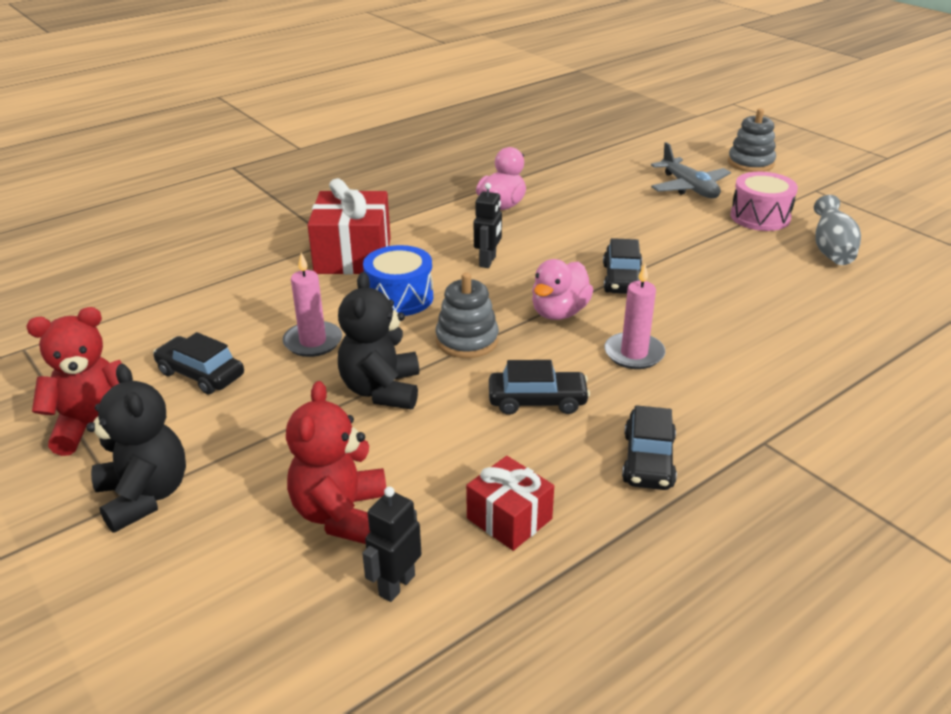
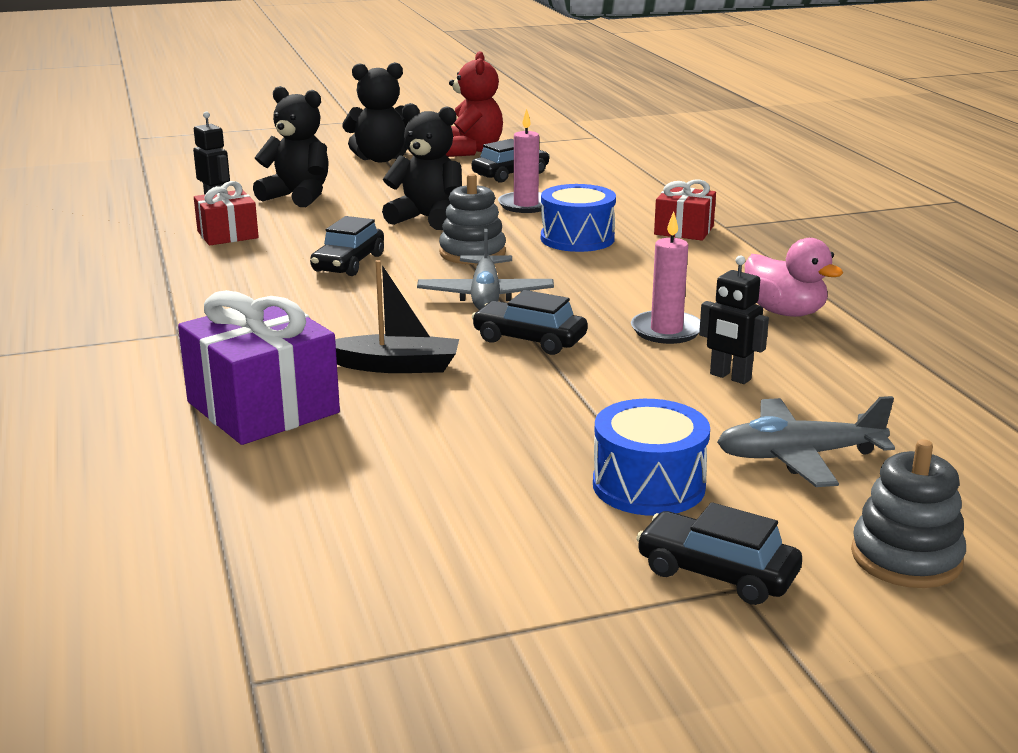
camera: 110 degrees right, 10 degrees down
(341, 514) = (298, 196): red teddy bear -> black teddy bear
(353, 256) = (684, 230): red gift -> red gift, size x0.59
(488, 261) = (627, 282): black robot -> black robot (730, 377)
(559, 312) = (485, 296): pink duck -> grey plane
(634, 353) = (374, 313): pink candle -> pink candle (666, 331)
(648, 460) = (221, 285): black car -> black car (717, 573)
(712, 318) = (397, 366): none -> black boat
(760, 217) = (648, 485): pink drum -> blue drum
(823, 352) = (263, 407): none -> purple gift
(831, 250) = (490, 508): grey vase -> none

